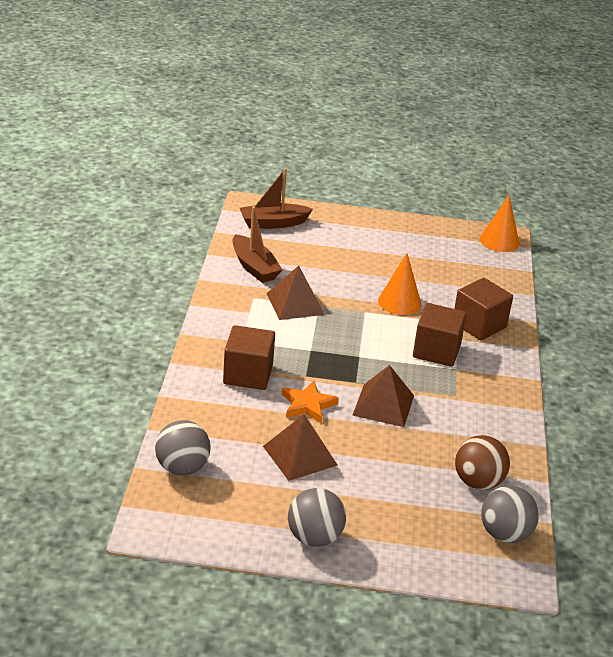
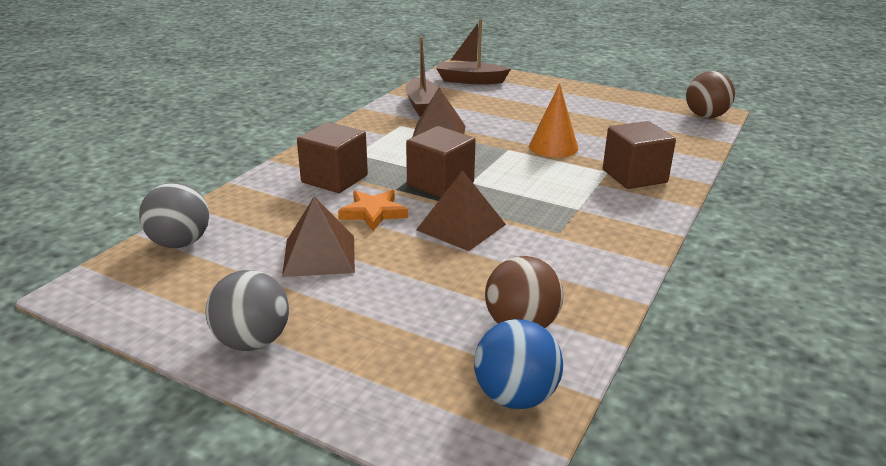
camera: 25 degrees right, 5 degrees down
(436, 351) = (565, 190): brown cube -> brown cube (440, 184)
(499, 241) = (705, 116): orange cone -> brown ball
(505, 534) = (515, 396): grey ball -> blue ball

